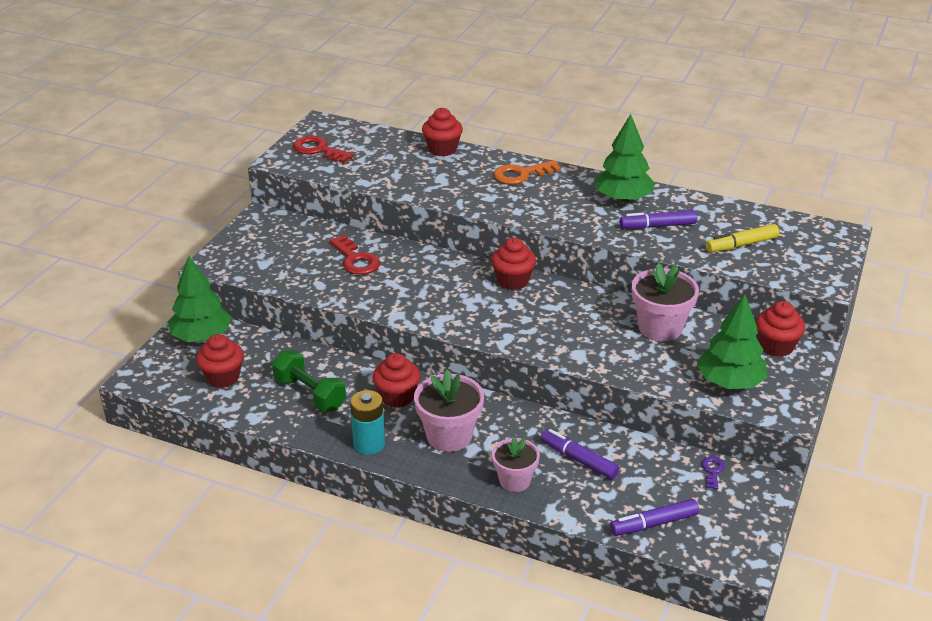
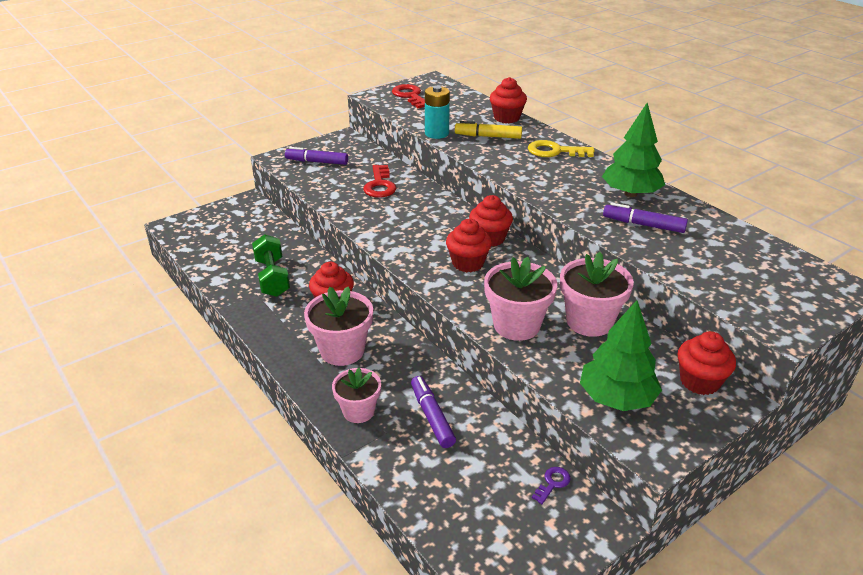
camera: 30 degrees right, 0 degrees up
(201, 336) = (243, 212): green tree -> none
(223, 377) = (227, 244): red cupcake -> red cupcake (468, 263)
(369, 444) = (274, 332): turquoise battery -> turquoise battery (436, 133)
(521, 174) = (555, 151): orange key -> yellow key
(607, 352) = (516, 325): none -> pink flower pot
(654, 524) = (446, 510): purple marker -> purple marker (317, 162)
(741, 245) = (718, 266): yellow marker -> yellow marker (488, 136)

